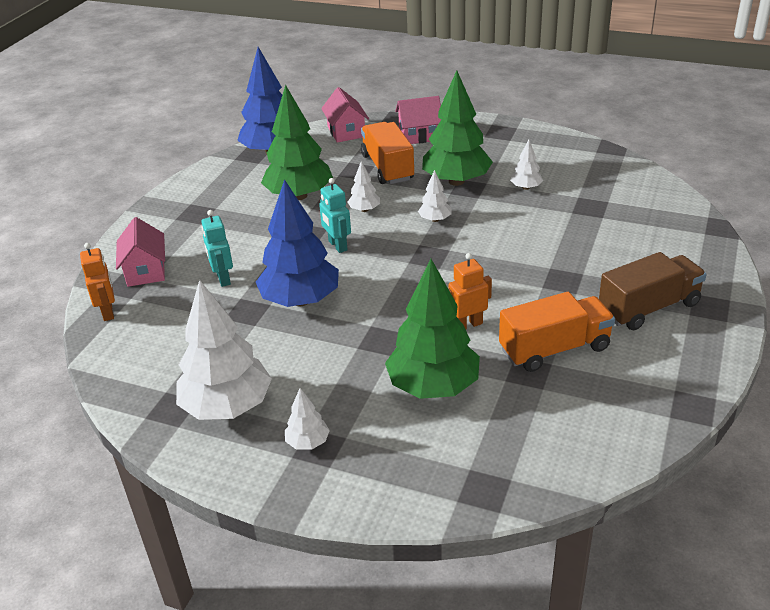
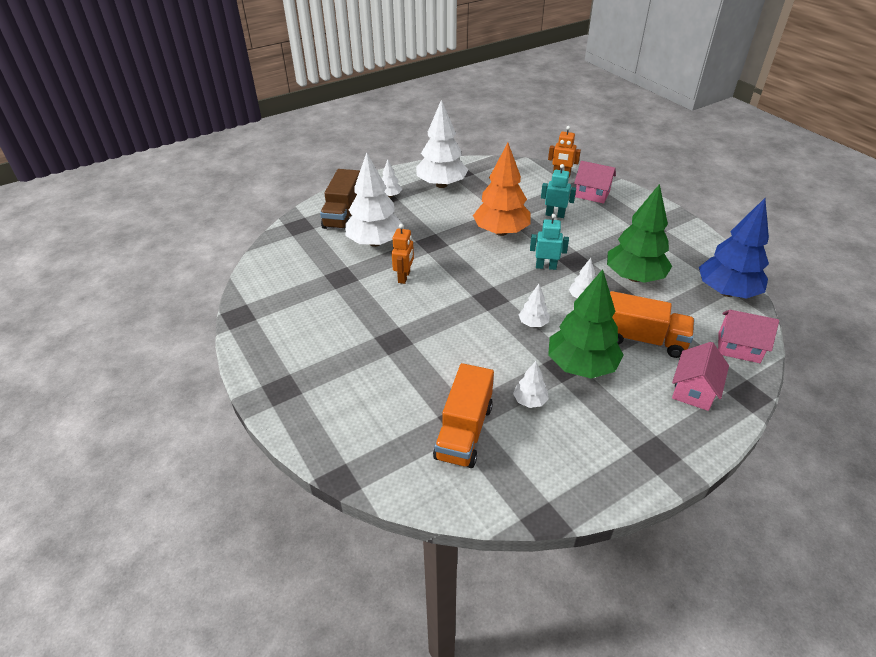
camera: 125 degrees right, 5 degrees up
(301, 300) = (501, 232): blue tree -> orange tree
(433, 386) = (375, 242): green tree -> white tree
(554, 349) = (343, 296): orange truck -> orange truck (464, 431)
(648, 308) = (319, 359): brown truck -> brown truck (343, 215)

